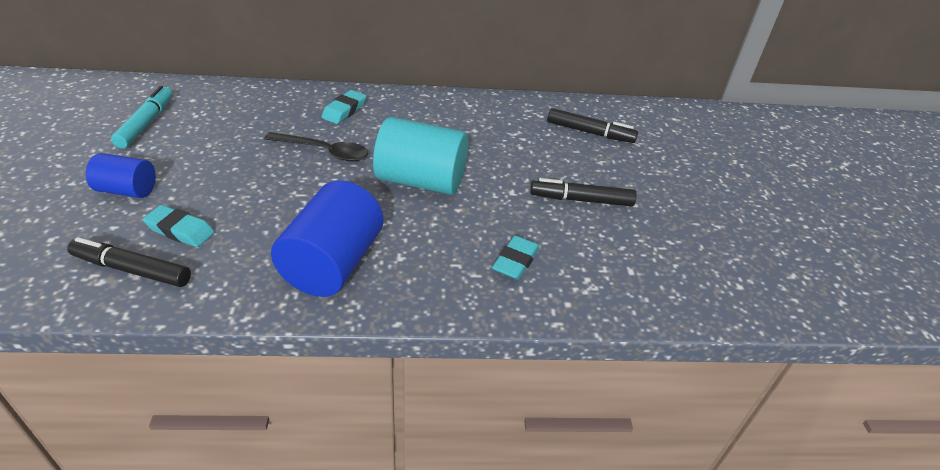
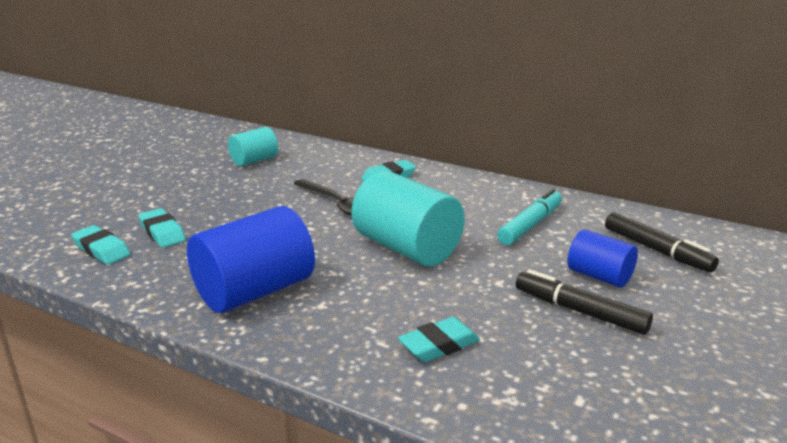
camera: 35 degrees right, 15 degrees down
(127, 190) = (155, 196): blue cylinder -> blue cylinder (599, 276)
(132, 270) = (101, 250): black marker -> turquoise eraser
(146, 123) = (215, 155): turquoise marker -> turquoise marker (530, 225)
(196, 120) = (254, 160): none -> turquoise cylinder

